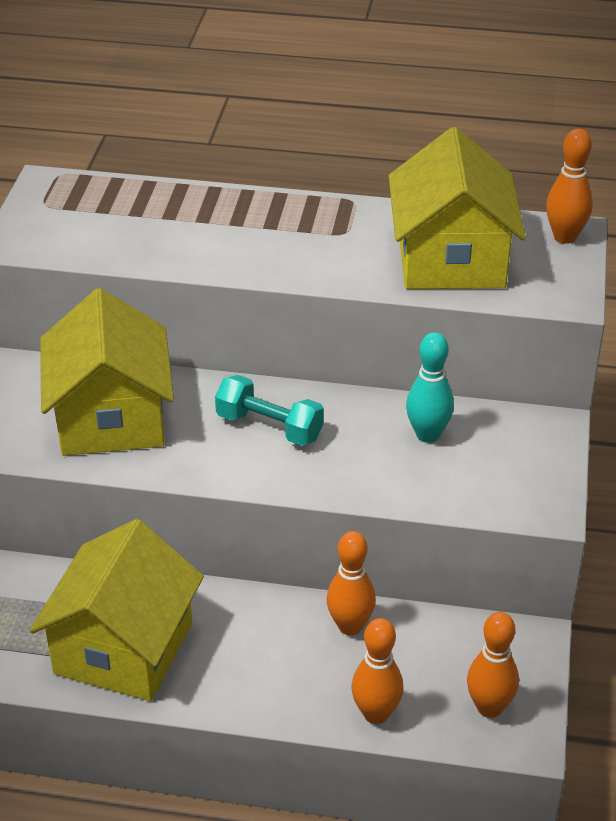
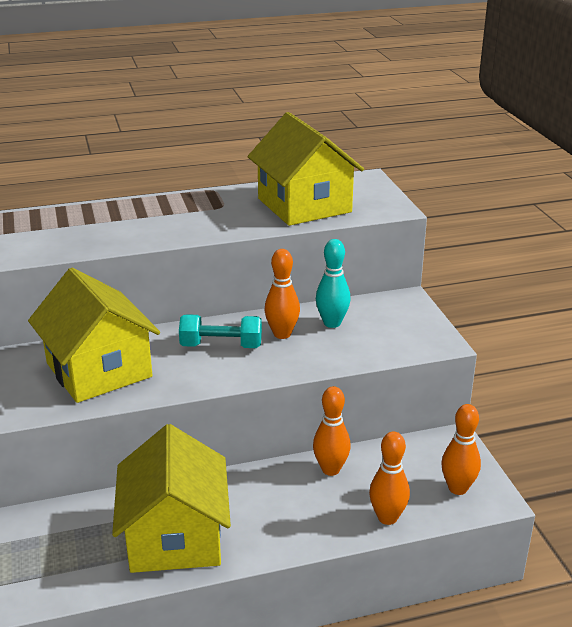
camera: 25 degrees left, 10 degrees down
(565, 237) = (364, 181): orange bowling pin -> orange bowling pin (282, 334)

